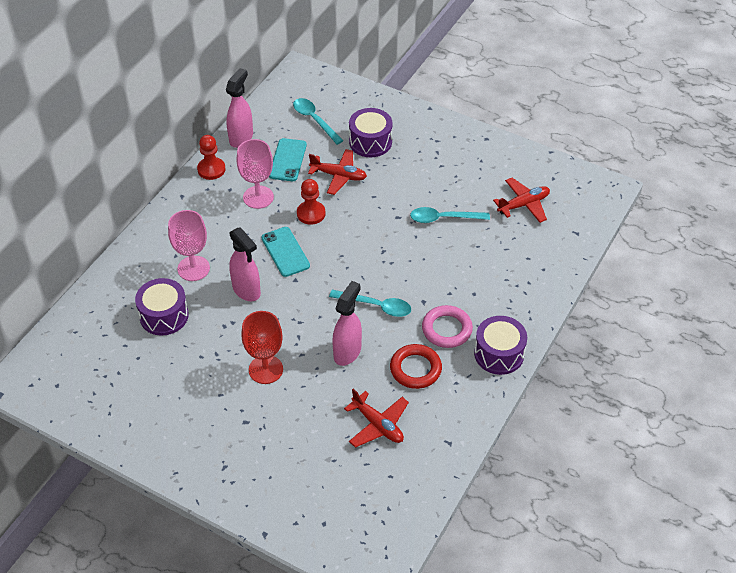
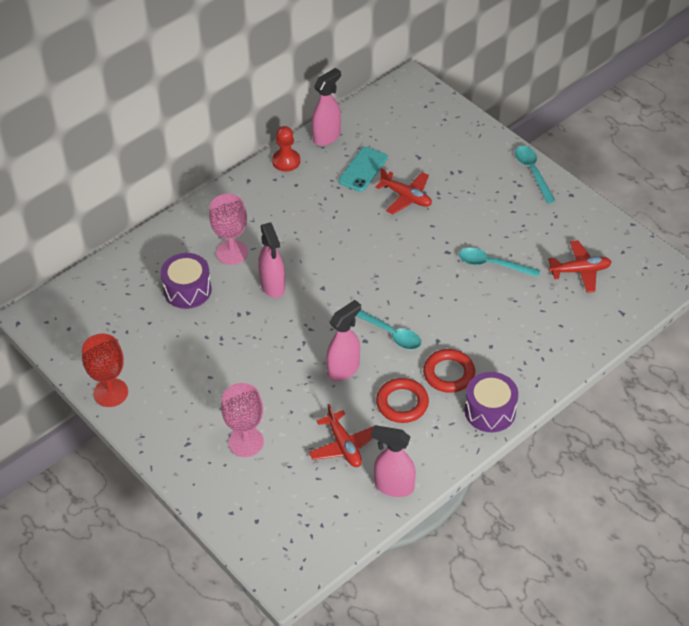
camera: 20 degrees right, 0 degrees up
(258, 197) = (320, 199): pink goblet -> pink goblet (246, 442)
(265, 369) = (260, 365): red goblet -> red goblet (111, 393)
(285, 252) = (324, 258): turquoise phone -> none
(311, 213) = (364, 227): red pawn -> none
(314, 120) = (405, 136): turquoise spoon -> turquoise spoon (532, 172)
(370, 142) = (451, 170): purple drum -> none
(441, 450) = (393, 486): none -> pink spray bottle
(447, 329) = (449, 373): pink ring -> red ring

